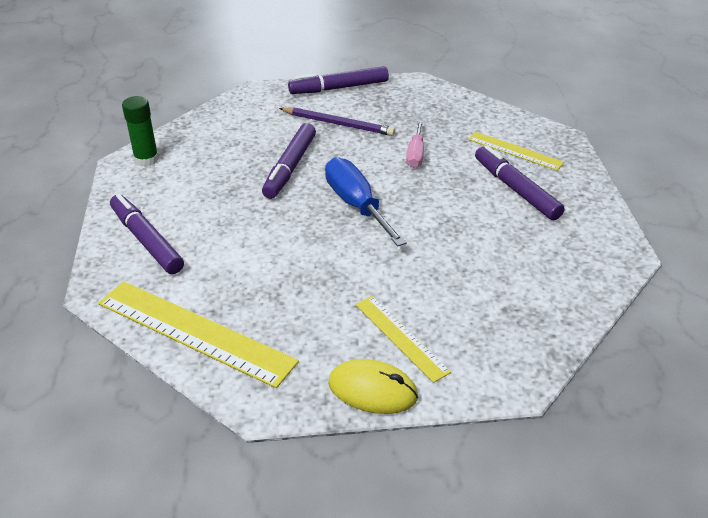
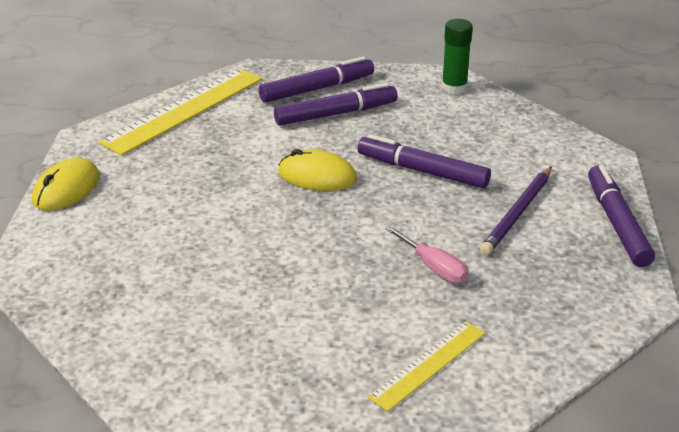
camera: 100 degrees right, 5 degrees down
(309, 221) = (317, 176): none -> yellow mouse
(356, 205) = (336, 209): blue screwdriver -> none
(400, 337) = (118, 212): yellow ruler -> none
(415, 154) = (434, 268): pink screwdriver -> pink screwdriver turned 150 degrees counterclockwise
(516, 189) = (332, 343): purple marker -> purple marker (336, 114)

